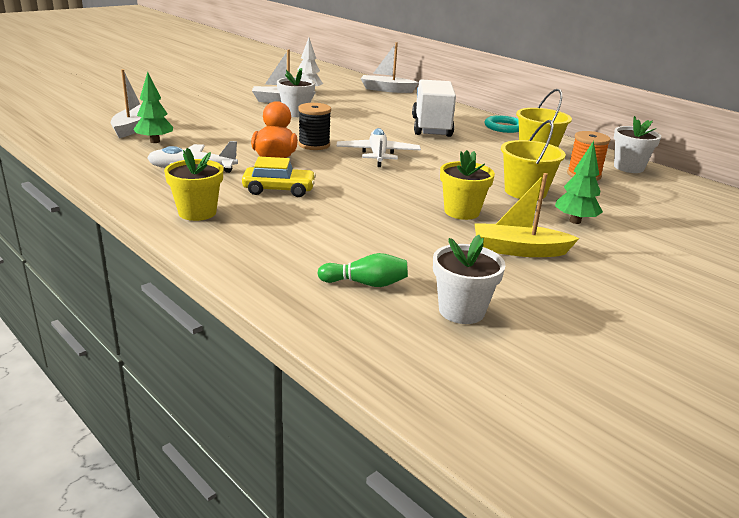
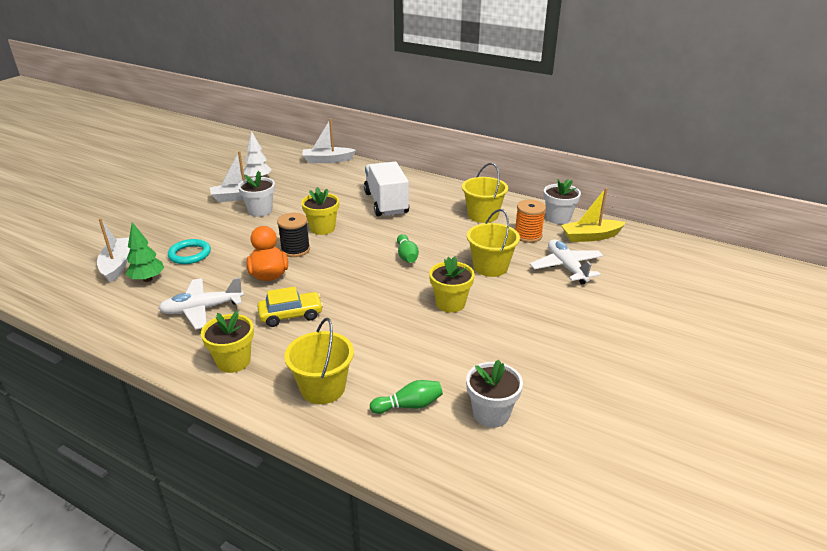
camera: 15 degrees left, 5 degrees up
(277, 250) = (323, 388): none -> yellow bucket
(352, 134) = (322, 228): none -> yellow flower pot
(378, 155) = (356, 250): white plane -> white plane (566, 267)
(432, 168) = (407, 256): none -> green bowling pin
(504, 127) = (445, 189): turquoise ring -> turquoise ring (190, 254)
(519, 250) = (509, 336): yellow boat -> yellow boat (590, 236)
(575, 221) = (538, 292): green tree -> none

